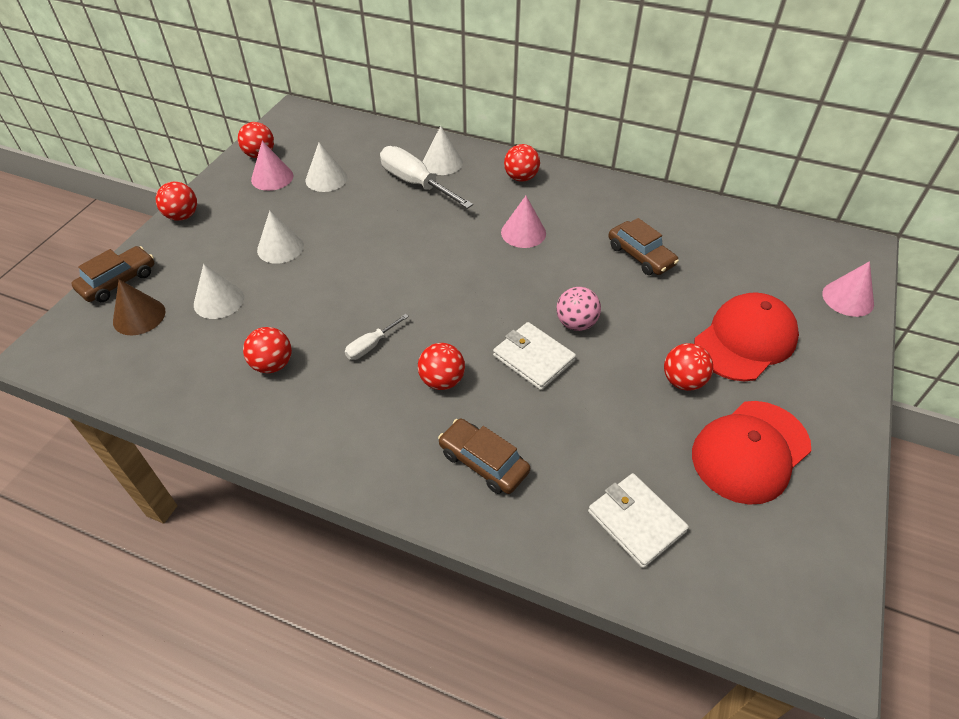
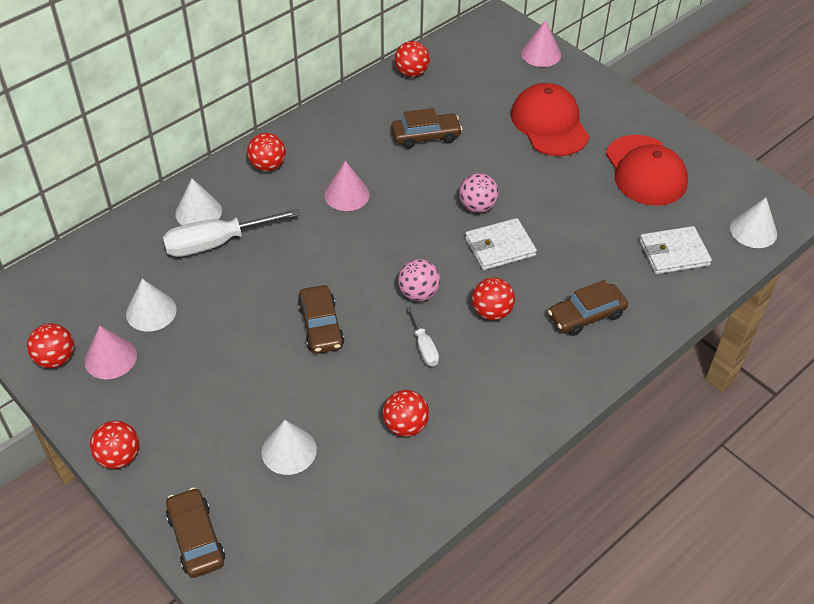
camera: 65 degrees left, 0 degrees up
(139, 316) = (268, 526): brown cone -> none
(280, 247) = (240, 380): white cone -> white cone (753, 231)
(360, 271) = (321, 326): none -> brown car
(434, 320) = (418, 293): none -> pink ball
(683, 381) = (569, 174): red ball -> red ball (411, 73)

